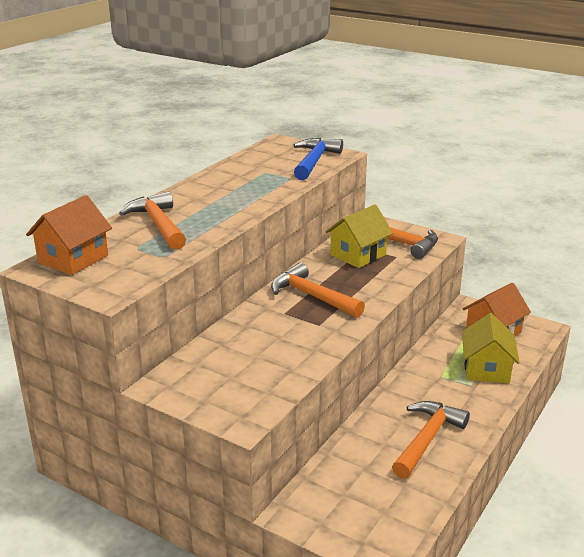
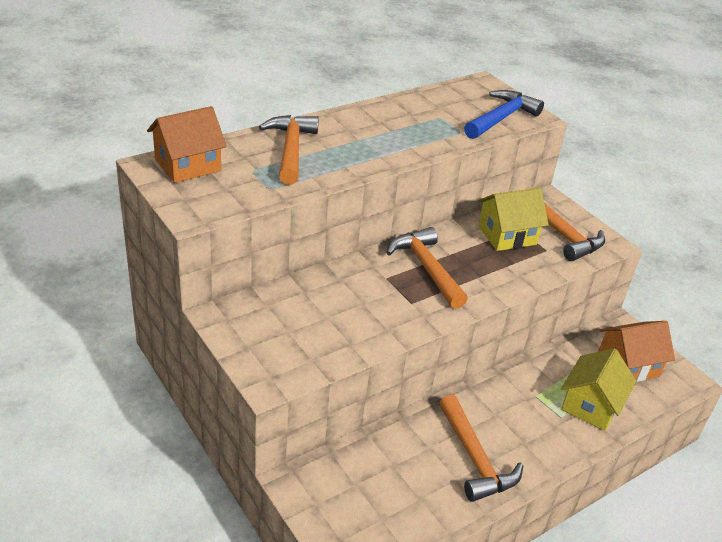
camera: 20 degrees right, 10 degrees up
(427, 439) = (475, 459): orange hammer -> orange hammer turned 105 degrees clockwise

